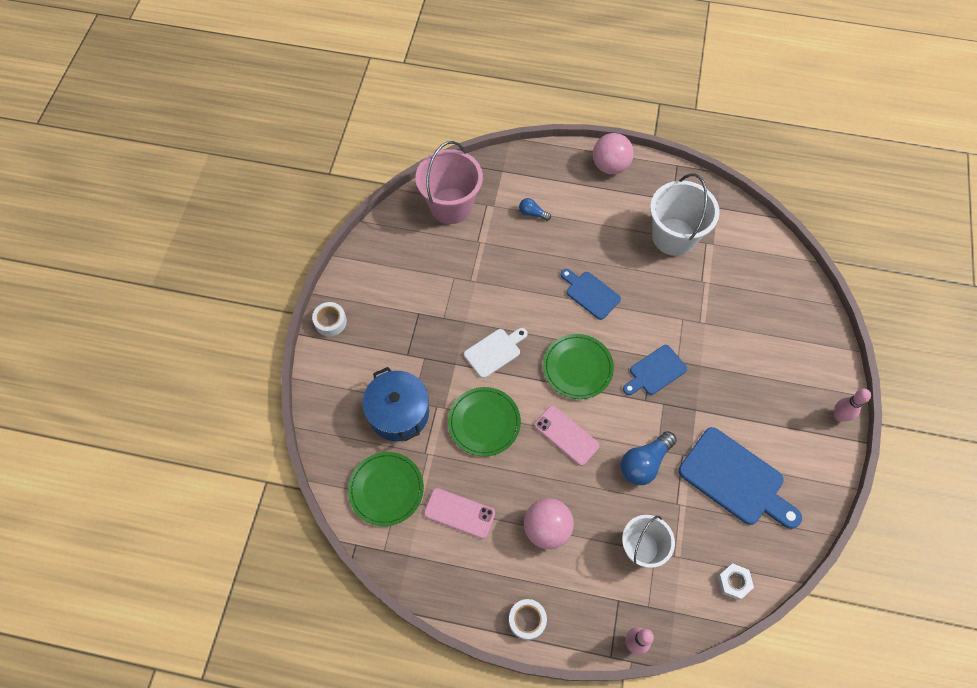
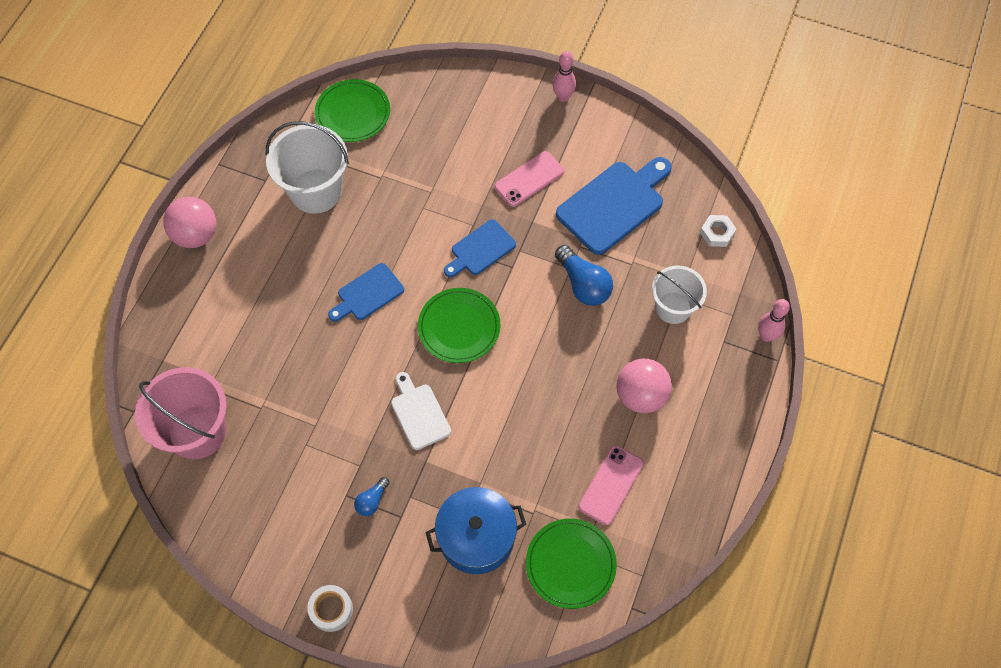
camera: 80 degrees left, 0 degrees up
(484, 422) = (507, 440): green plate -> green plate (353, 113)
(527, 620) = (735, 433): white tape -> none
(532, 213) = (238, 336): blue light bulb -> blue light bulb (372, 501)
(566, 435) = (538, 355): pink phone -> pink phone (529, 179)
(655, 371) = (480, 249): blue cutting board -> blue cutting board turned 75 degrees clockwise

